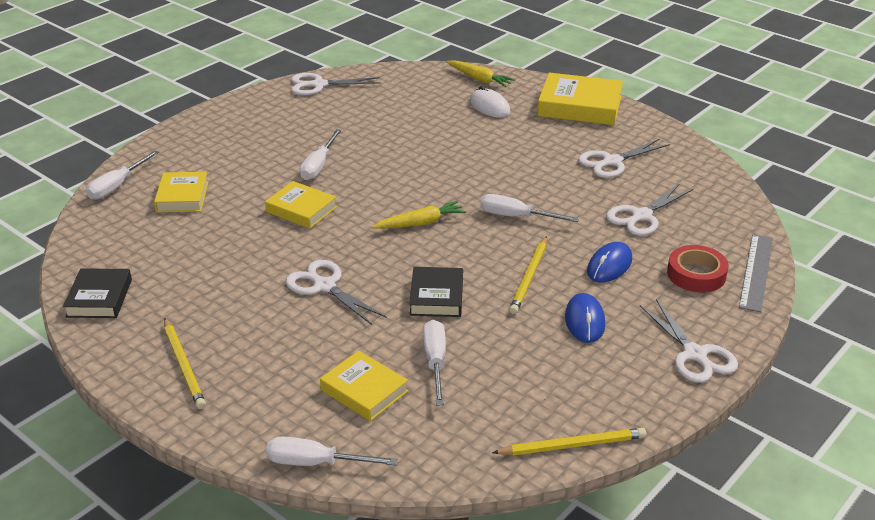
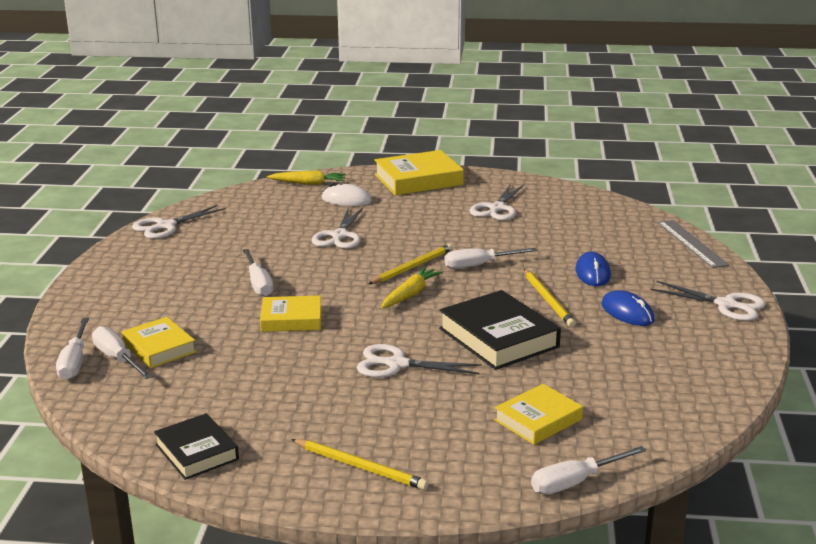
camera: 35 degrees left, 10 degrees down
(364, 390) = (538, 420): yellow book -> yellow book turned 45 degrees counterclockwise
(435, 362) = (562, 379): white screwdriver -> white screwdriver (117, 359)
(436, 297) = (498, 338): black book -> black book, size x1.59
(572, 445) = (732, 390): yellow pencil -> yellow pencil (412, 267)
(641, 216) = (568, 235): white scissors -> white scissors (339, 236)
(696, 274) = (657, 258): red tape -> none

